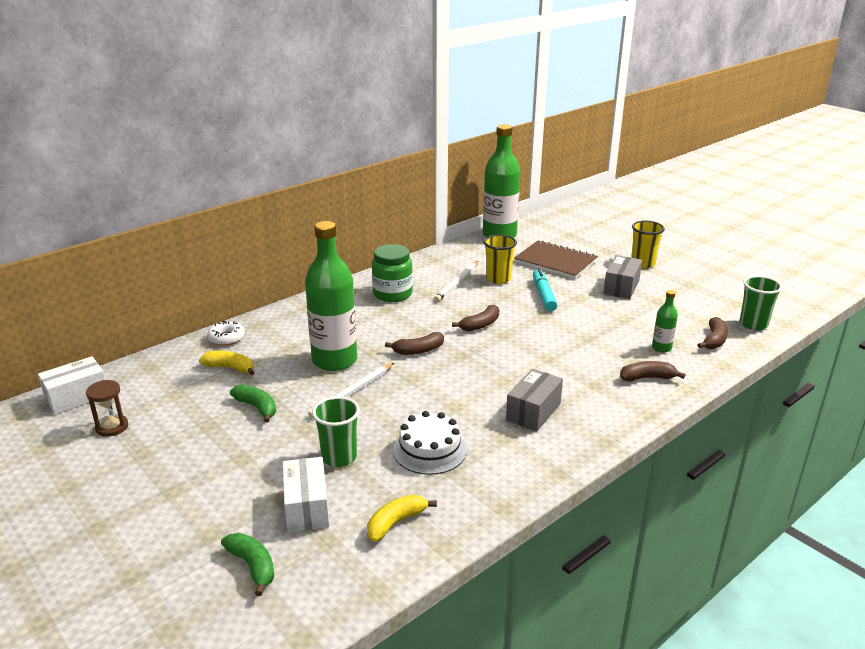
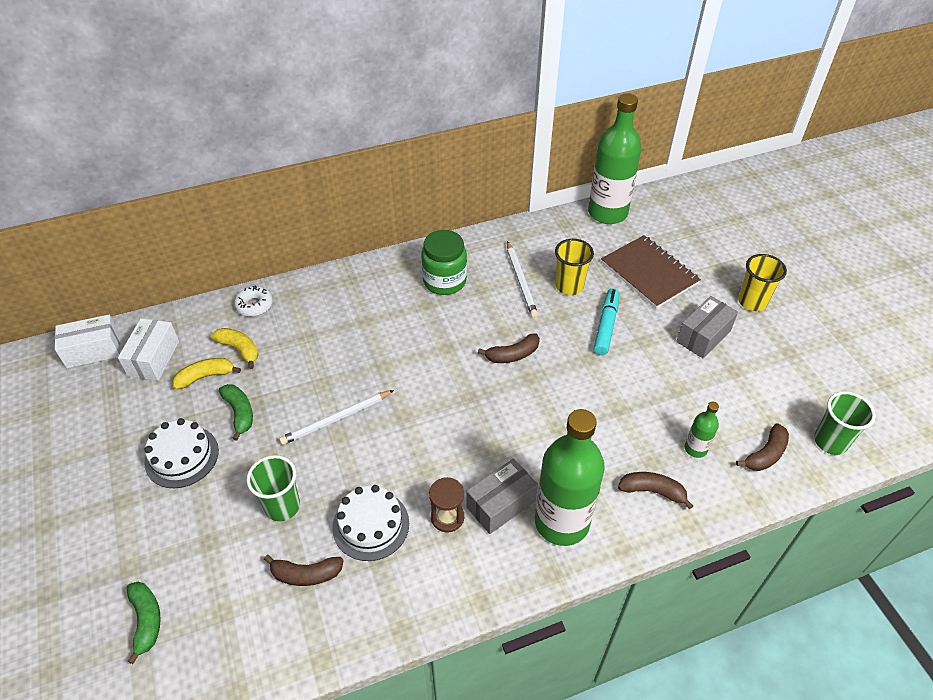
camera: 20 degrees right, 20 degrees up
(112, 427) = (106, 400): brown hourglass -> brown hourglass (447, 517)
(217, 447) = (182, 456): none -> white cake
(307, 507) = (224, 563): white box -> white box (154, 358)
(334, 360) = (340, 367): green bottle -> green bottle (561, 522)
(396, 522) = (293, 612): yellow banana -> yellow banana (205, 376)
(418, 350) = (429, 376): brown banana -> brown banana (306, 574)
(457, 283) = (521, 281): white pencil -> white pencil turned 60 degrees counterclockwise

